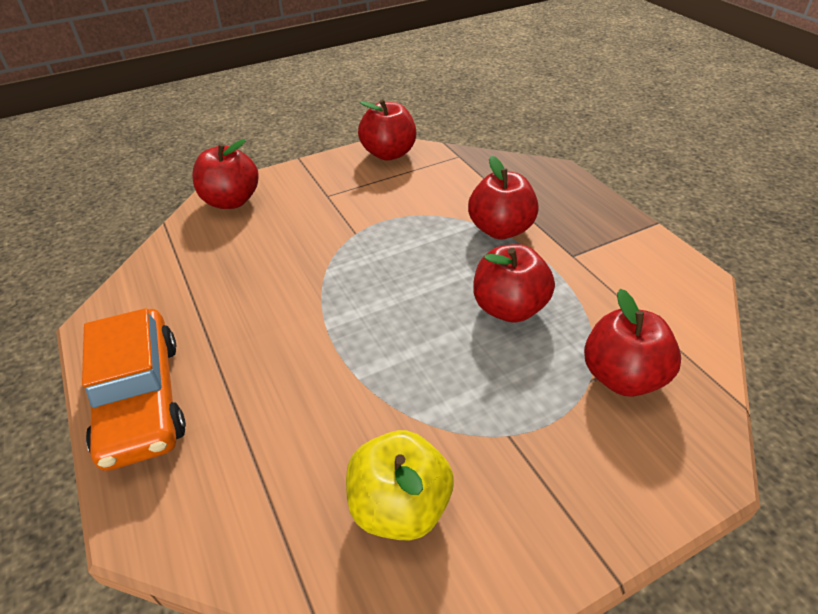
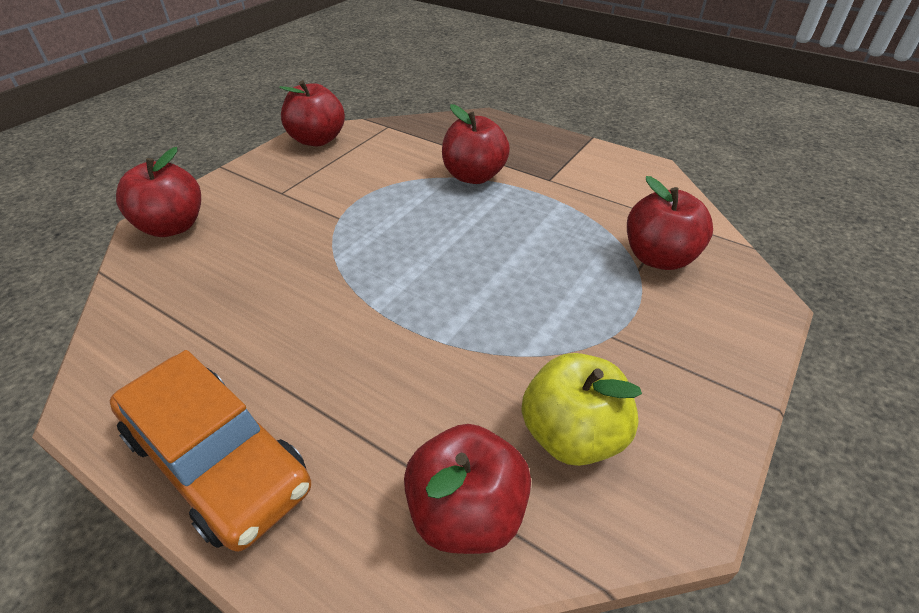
camera: 30 degrees left, 0 degrees up
(509, 308) = (531, 236): red apple -> red apple (466, 513)

